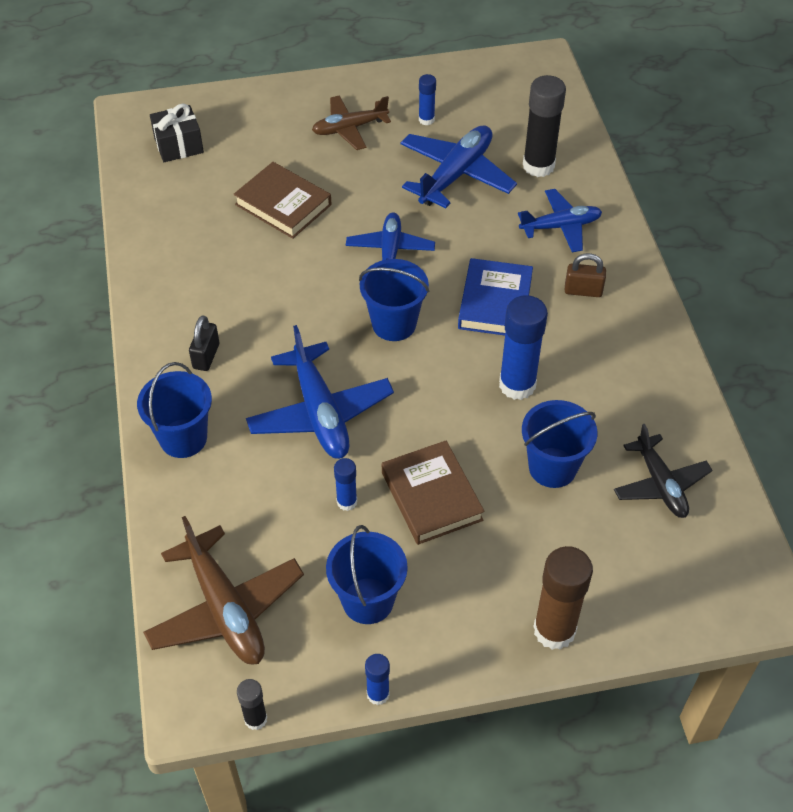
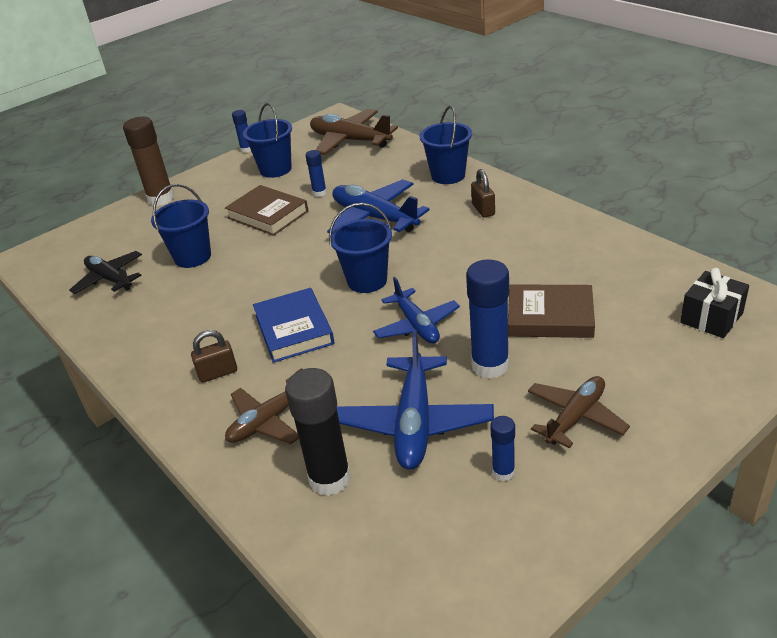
camera: 155 degrees right, 15 degrees down
(206, 356) = (483, 209): black padlock -> brown padlock
(255, 719) = (301, 124): black glue stick -> none
(517, 385) = (242, 287): blue glue stick -> blue glue stick (490, 365)
(560, 226) = (268, 421): blue plane -> brown plane

